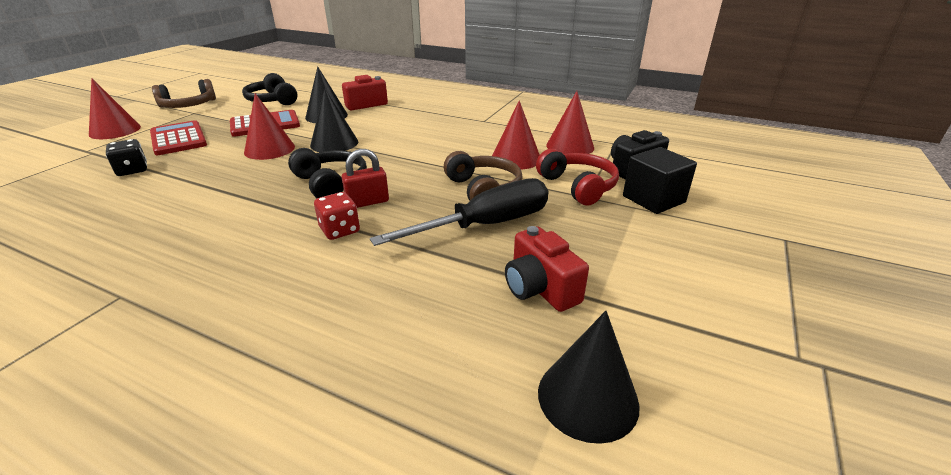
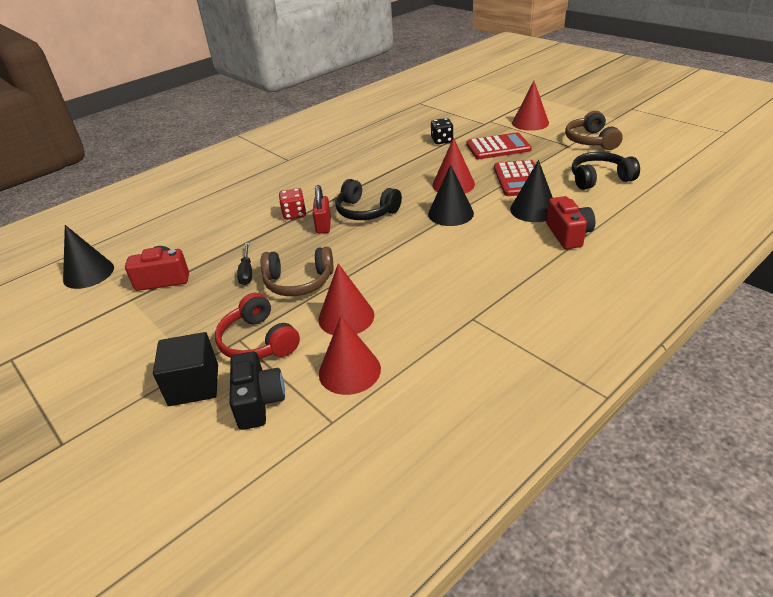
camera: 115 degrees right, 5 degrees up
(331, 183) = (366, 211): black headphones -> black headphones turned 45 degrees clockwise
(485, 225) = (247, 272): black screwdriver -> black screwdriver, size x0.47
(578, 186) = (258, 341): red headphones -> red headphones turned 60 degrees clockwise

